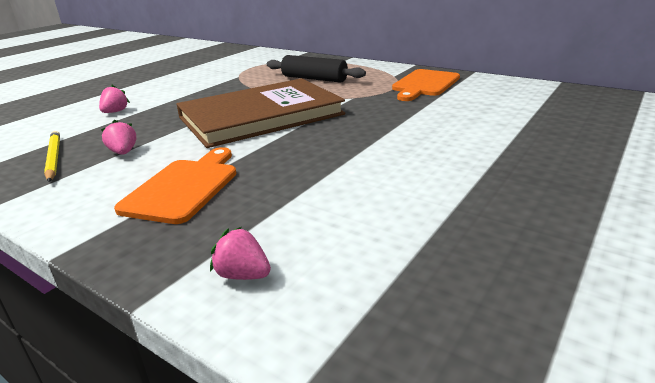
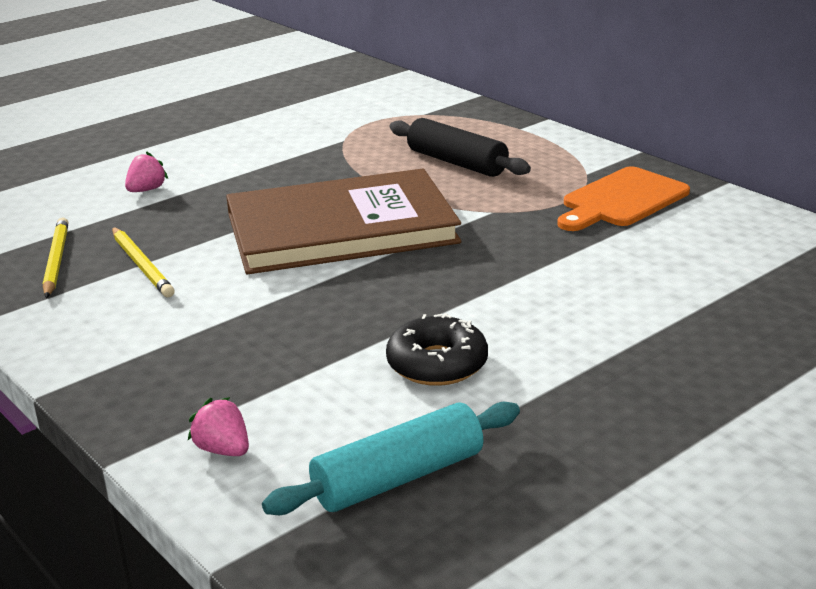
camera: 15 degrees right, 0 degrees up
(123, 152) = (141, 265): pink strawberry -> yellow pencil
(184, 187) = (198, 331): orange cutting board -> none
(380, 183) = (437, 364): none -> black donut
(410, 271) = (398, 477): none -> turquoise rolling pin

